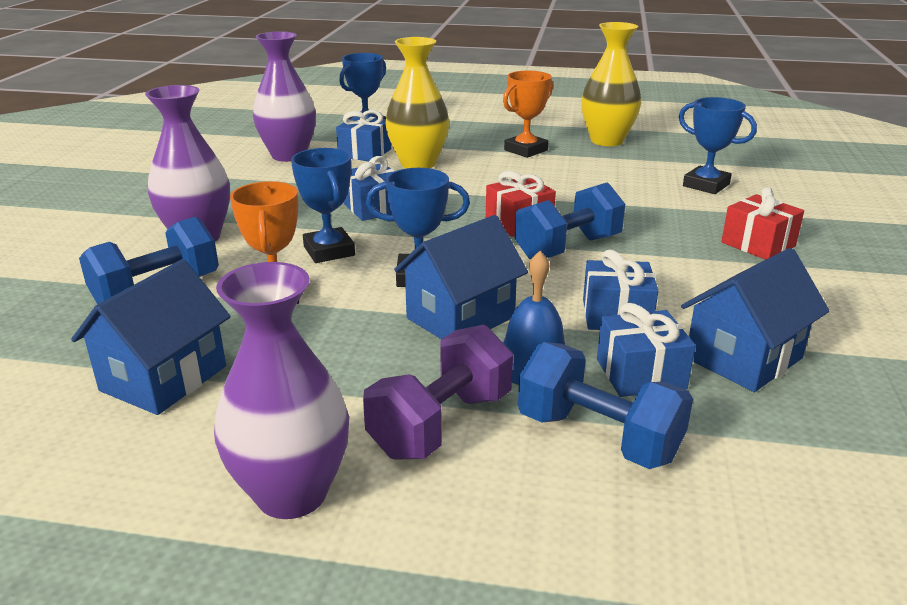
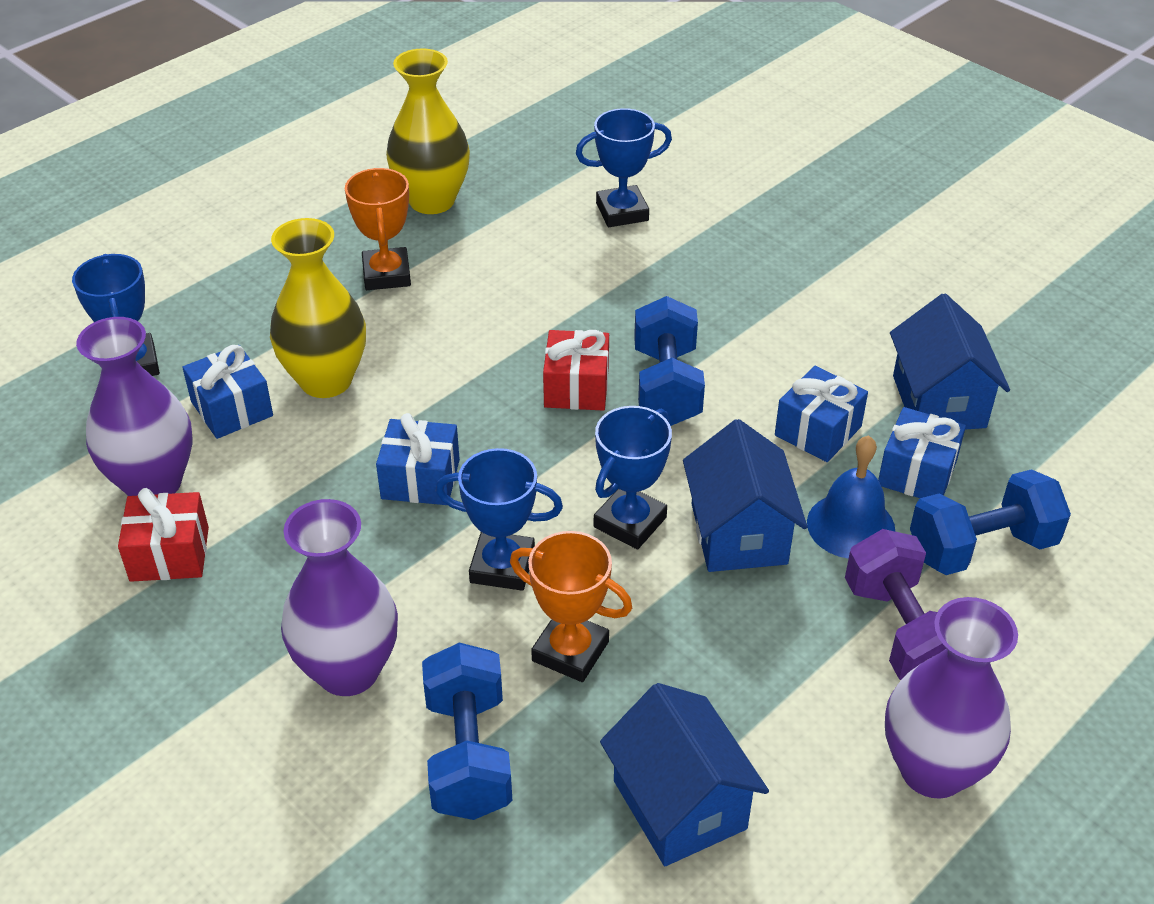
camera: 55 degrees left, 15 degrees up
(758, 244) = (771, 266): red gift -> red gift (169, 554)

